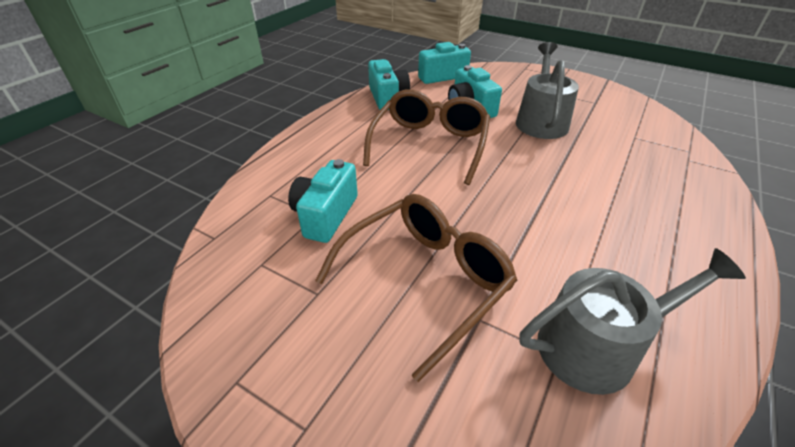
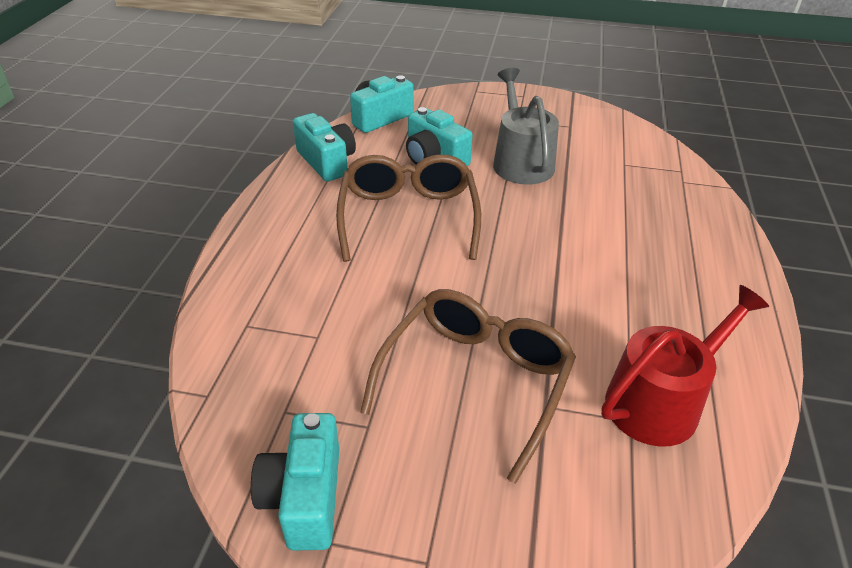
camera: 20 degrees left, 0 degrees up
(325, 215) = (329, 334): turquoise camera -> turquoise camera (304, 497)
(597, 346) = (660, 401): grey watering can -> red watering can

